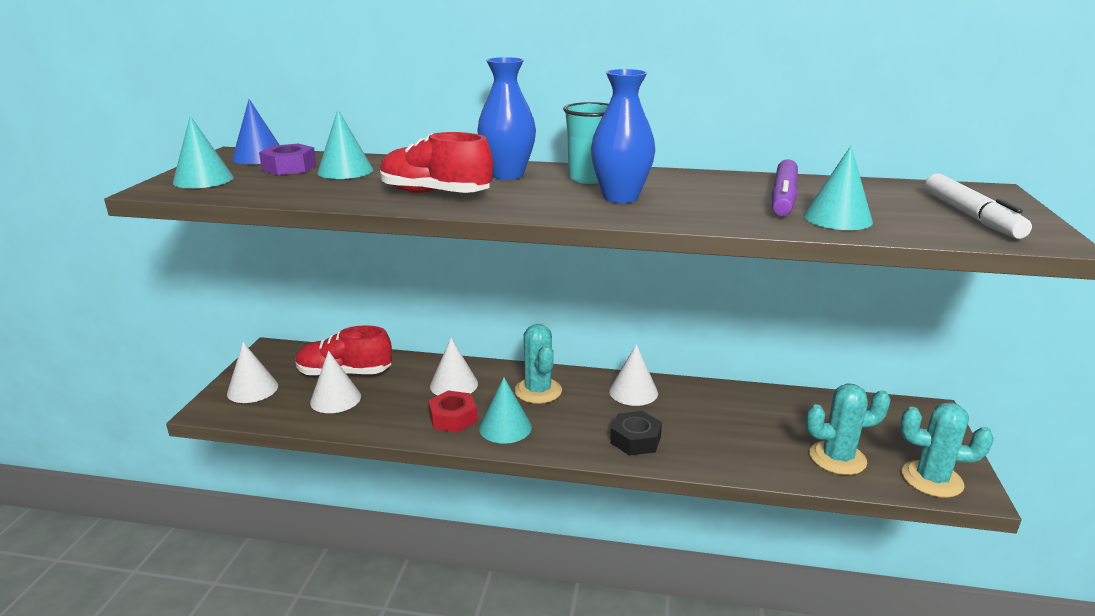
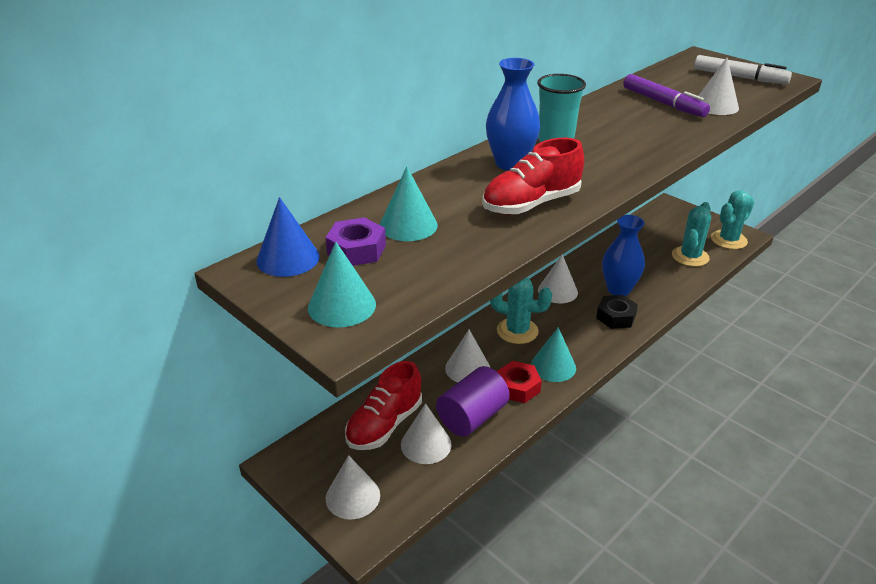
camera: 55 degrees left, 10 degrees up
(389, 408) = (472, 417): none -> purple cylinder
(620, 197) = (613, 145): blue vase -> blue vase (618, 289)
(837, 218) = (715, 106): turquoise cone -> white cone

